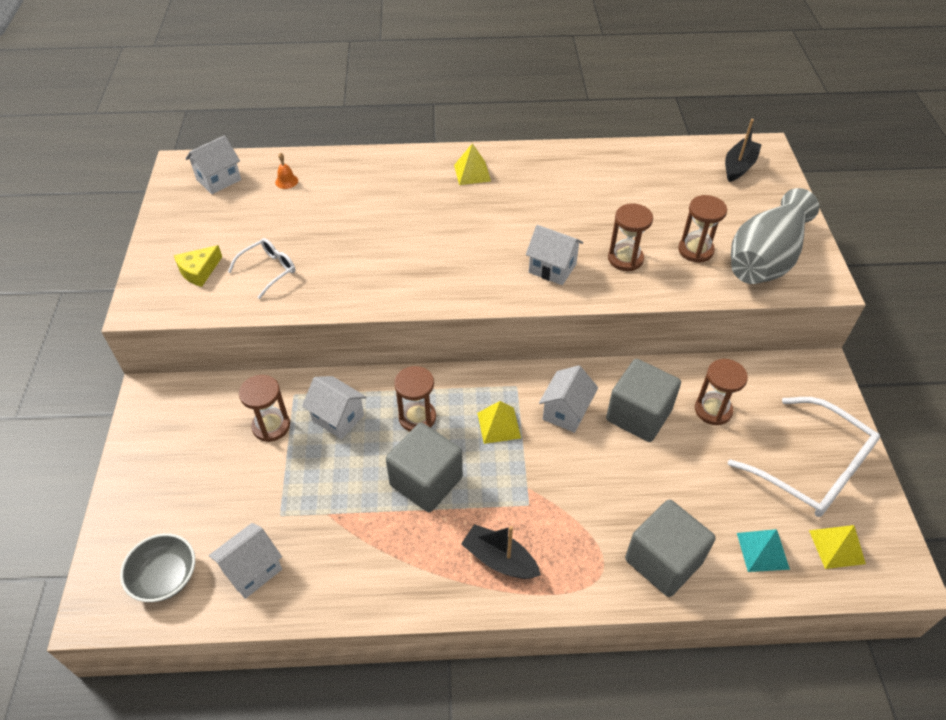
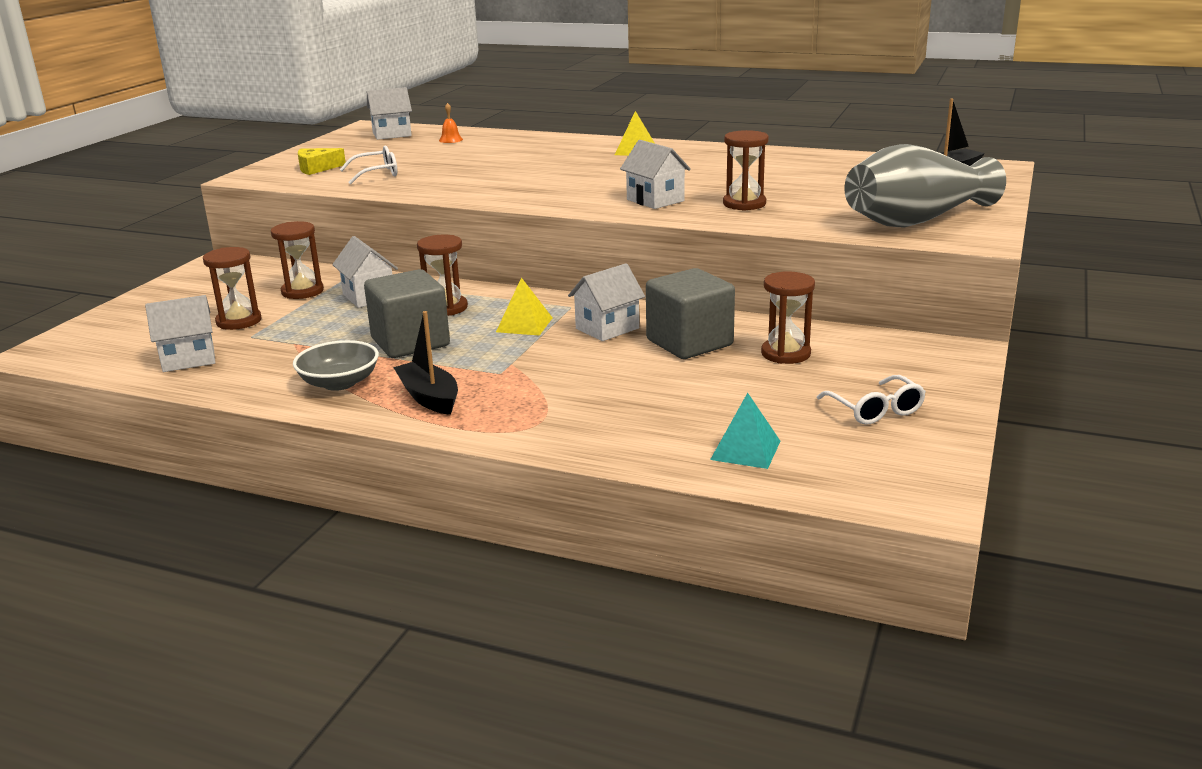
camera: 25 degrees right, 25 degrees down
(165, 576) = (112, 348): grey bowl -> grey bowl (339, 383)
(663, 561) = (612, 433): grey cube -> none
(695, 250) = (834, 208): brown hourglass -> brown hourglass (239, 321)
(812, 469) = (875, 410): white glasses -> white glasses, size x0.52
(836, 546) = (850, 466): yellow pyramid -> none

